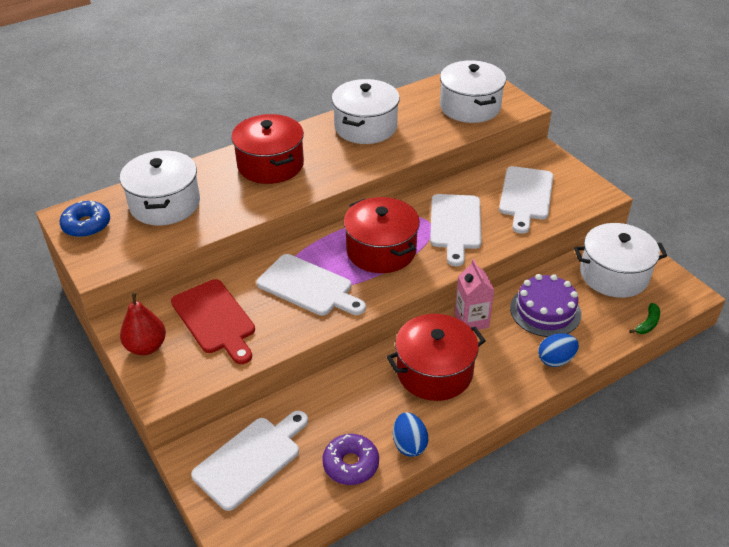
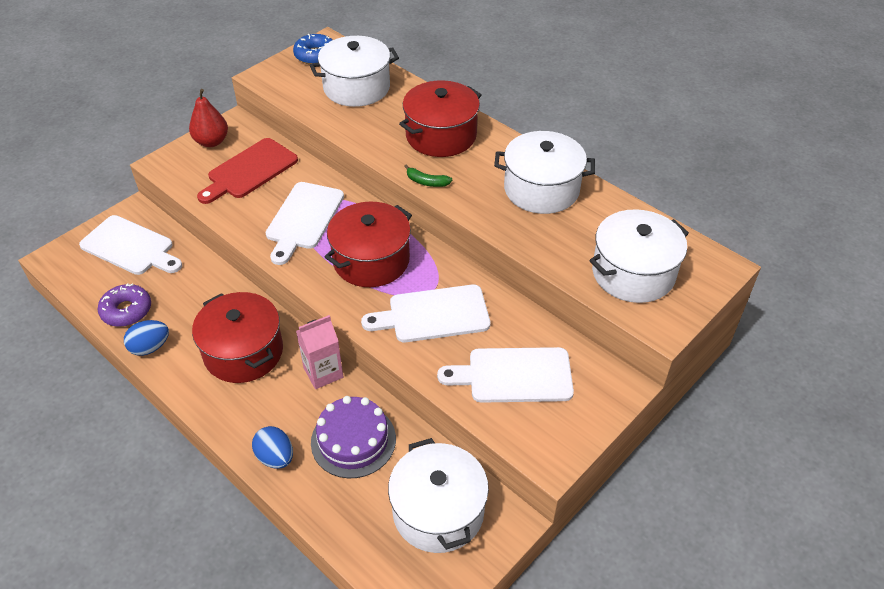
camera: 75 degrees right, 5 degrees up
(647, 323) = (354, 554): green banana -> green banana (426, 182)

